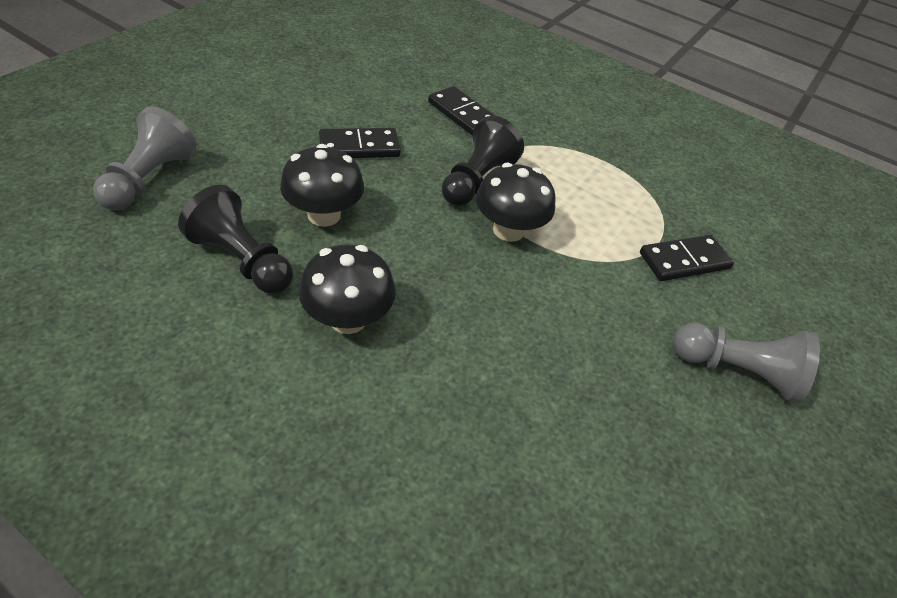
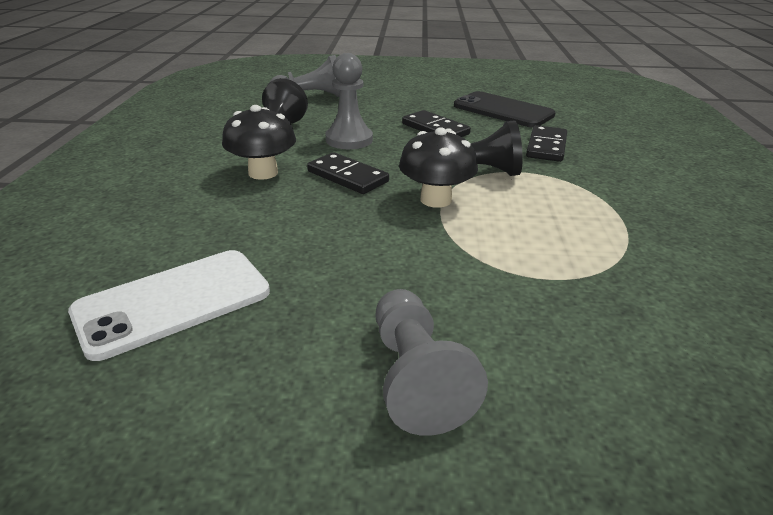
camera: 65 degrees right, 15 degrees down
(324, 215) = (349, 140): black mushroom -> grey pawn
(360, 85) = (503, 110): none -> black phone
(577, 487) = (173, 302): none -> white phone
(684, 261) = (547, 301): black domino -> black domino (347, 176)

